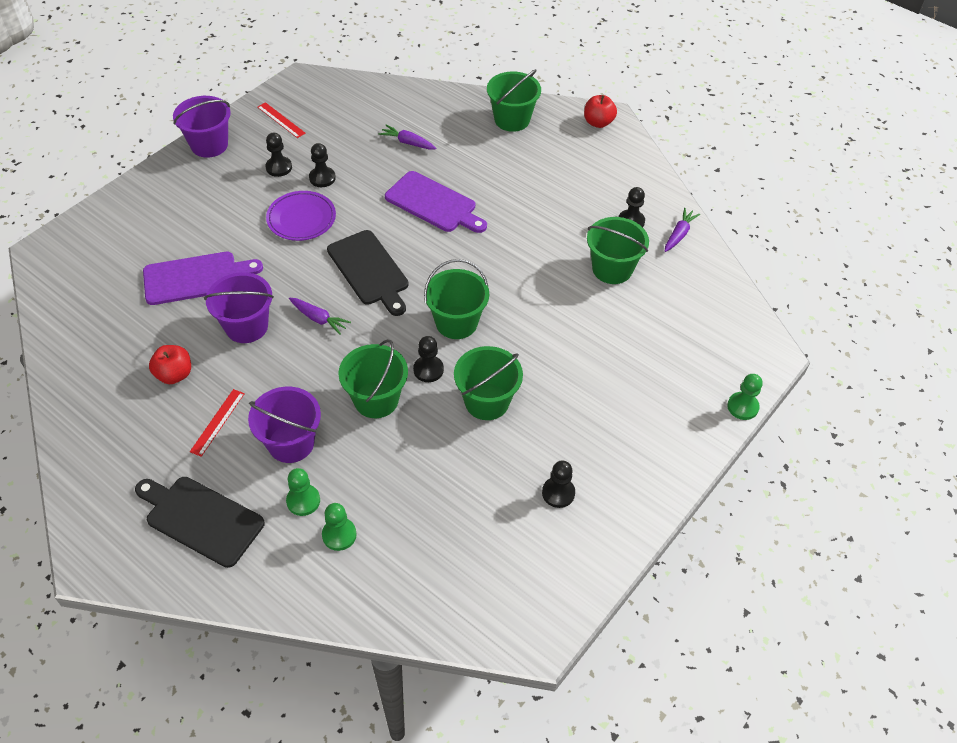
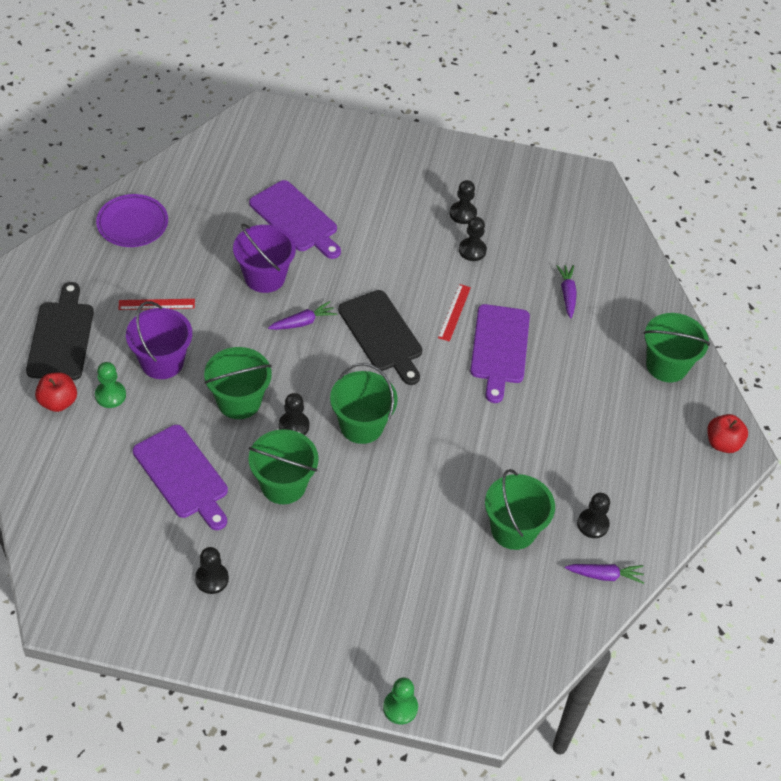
camera: 60 degrees right, 0 degrees up
(174, 374) = (187, 254): red apple -> red apple (58, 402)
(209, 145) = (455, 153): purple bucket -> none
(281, 120) = (524, 187): red ruler -> red ruler (454, 312)
(301, 218) = (411, 258): purple plate -> purple plate (132, 223)
(319, 319) = (303, 322): purple carrot -> purple carrot turned 120 degrees counterclockwise
(339, 535) = (90, 434): green pawn -> none
(369, 270) = (382, 334): black cutting board -> black cutting board turned 60 degrees counterclockwise
(433, 474) = (183, 475): none -> purple cutting board

